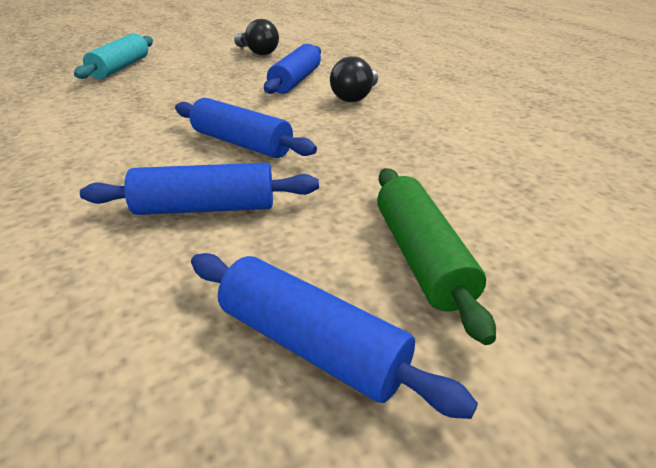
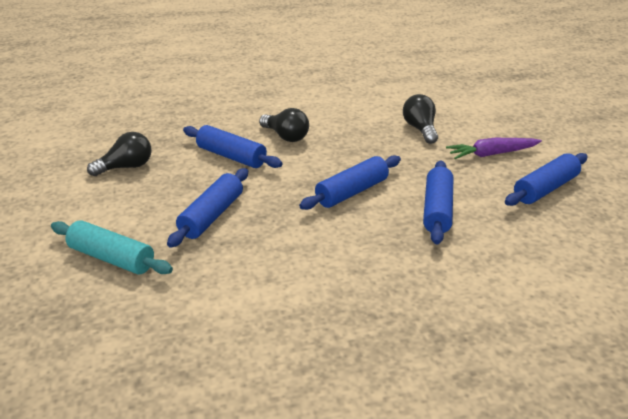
camera: 75 degrees left, 0 degrees up
(182, 88) = (211, 216): none -> blue rolling pin
(421, 257) = (491, 154): green rolling pin -> purple carrot
(453, 176) = (420, 129): none -> black light bulb

